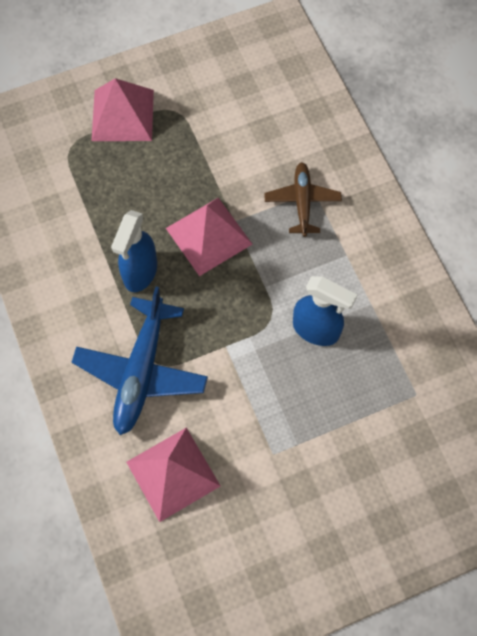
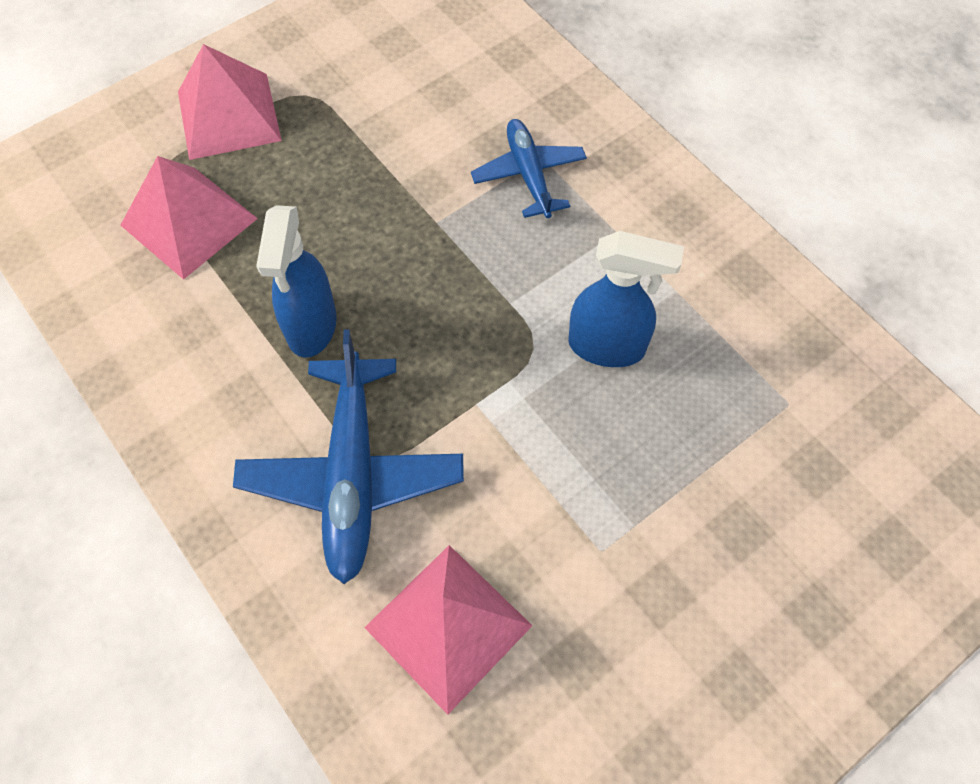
camera: 15 degrees left, 5 degrees down
(209, 236) = (403, 251): pink pyramid -> pink pyramid (189, 221)
(302, 202) = (529, 175): brown plane -> blue plane

